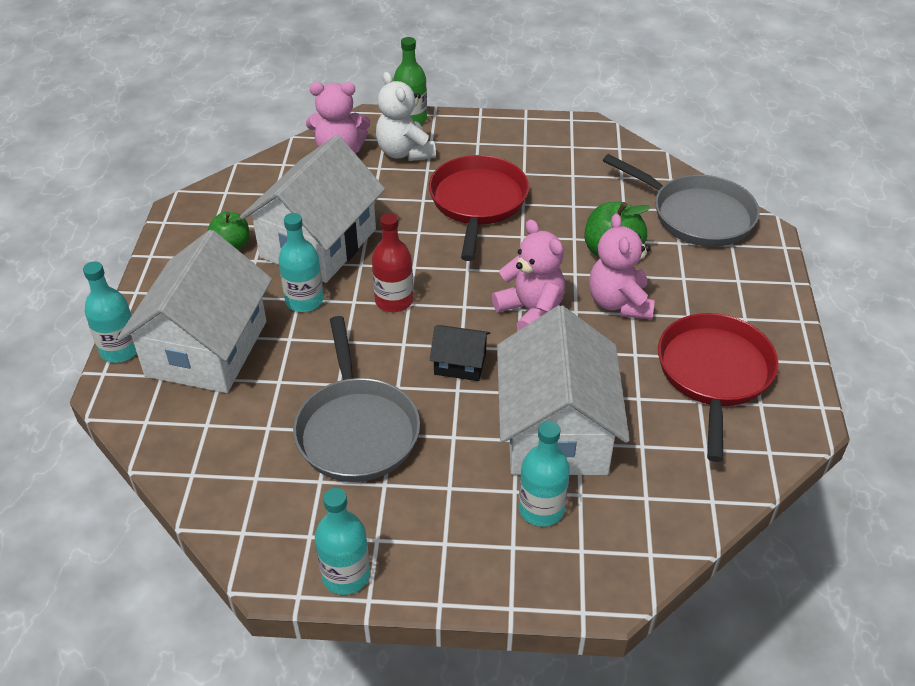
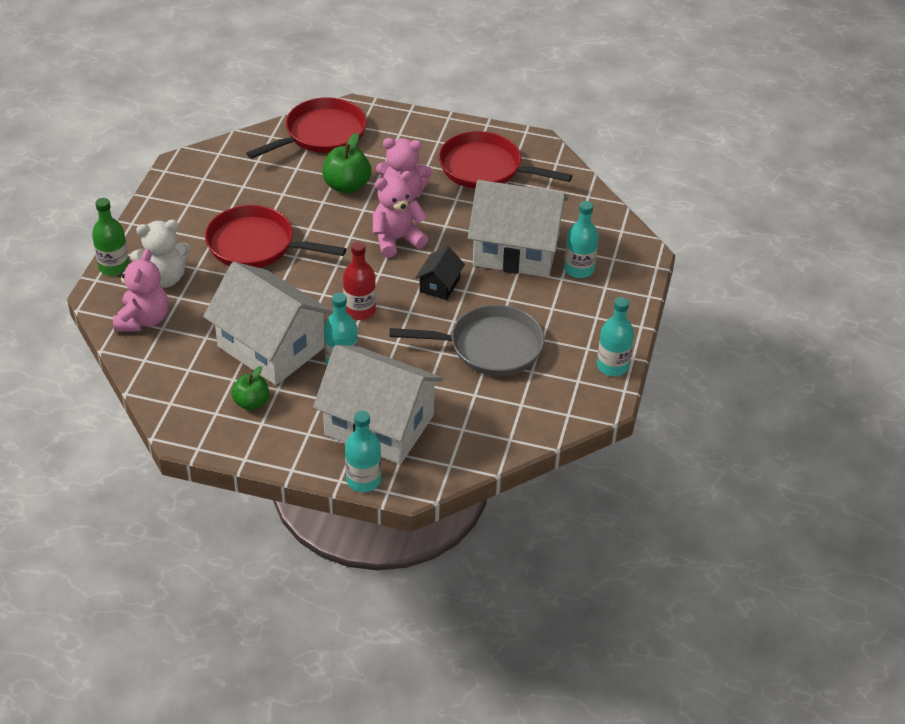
camera: 80 degrees left, 0 degrees up
(696, 215) = (321, 134): grey pan -> red pan

